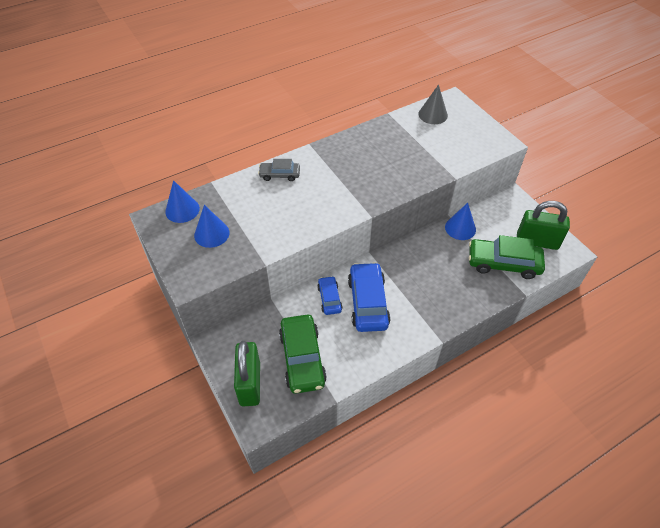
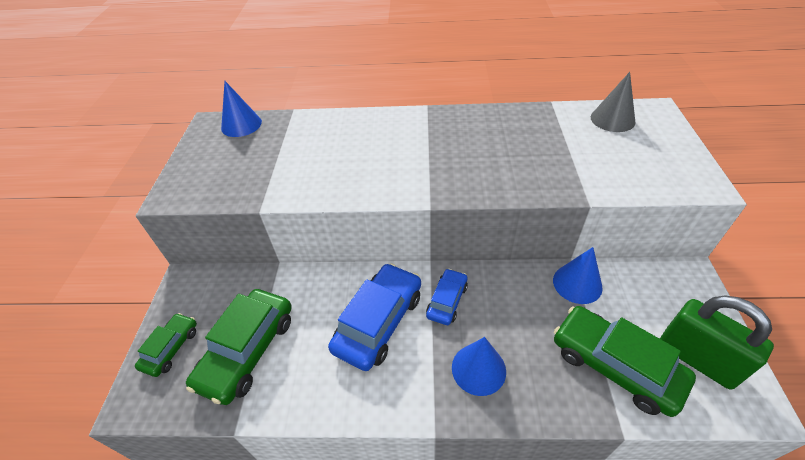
camera: 35 degrees right, 5 degrees down
(211, 234) = (242, 157): blue cone -> blue cone (478, 369)
(250, 383) = (171, 348): green padlock -> green car
(279, 174) = (366, 125): grey car -> none
(329, 298) = (339, 294): blue car -> blue car (447, 301)

